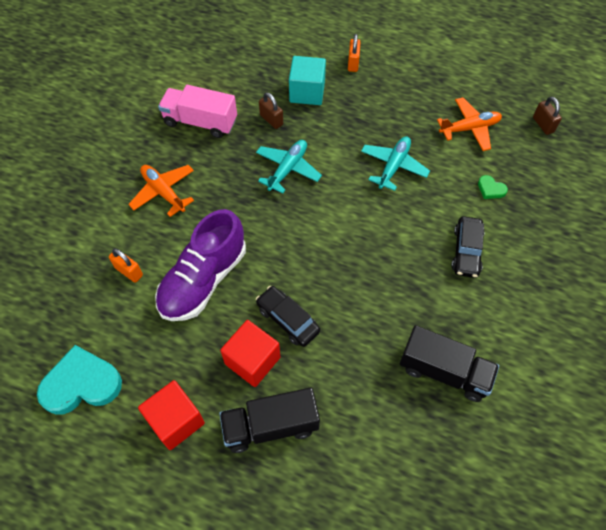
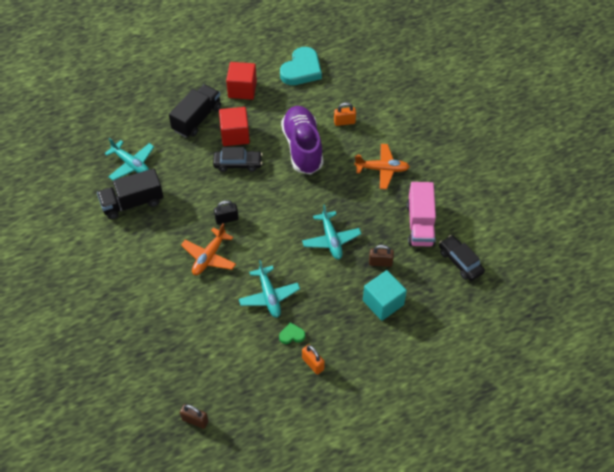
camera: 135 degrees right, 5 degrees down
(200, 122) = (420, 224): pink truck -> pink truck turned 120 degrees clockwise
(353, 63) = (380, 355): orange padlock -> orange padlock (313, 364)
(361, 267) = (226, 219): none -> black padlock
(405, 428) = (131, 164): none -> turquoise plane
(466, 251) = (173, 277): black car -> black car (460, 261)
(469, 128) = (245, 370): orange plane -> orange plane (209, 257)
(491, 189) = (192, 332): green heart -> green heart (292, 335)

